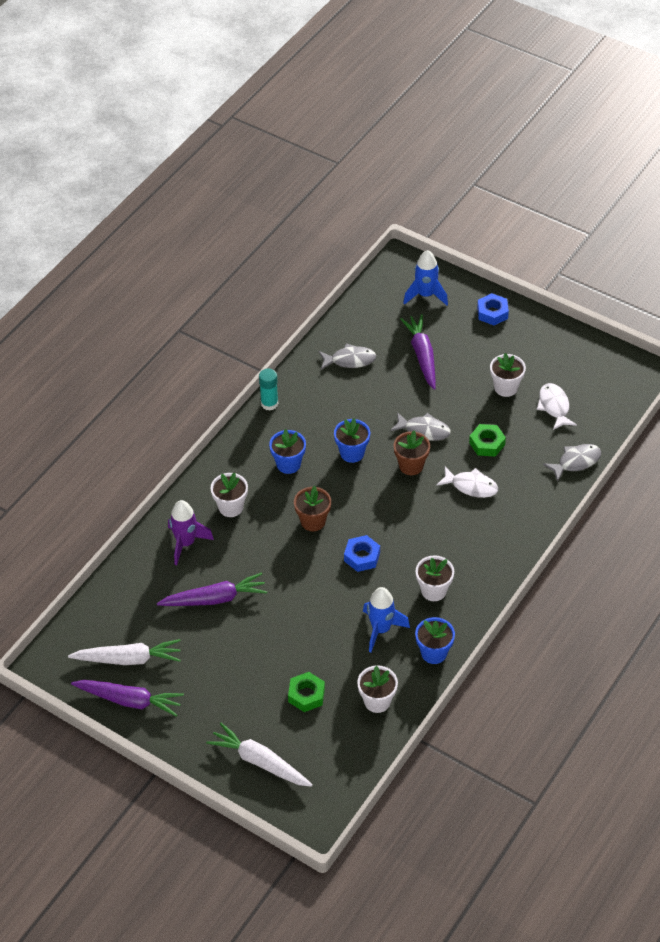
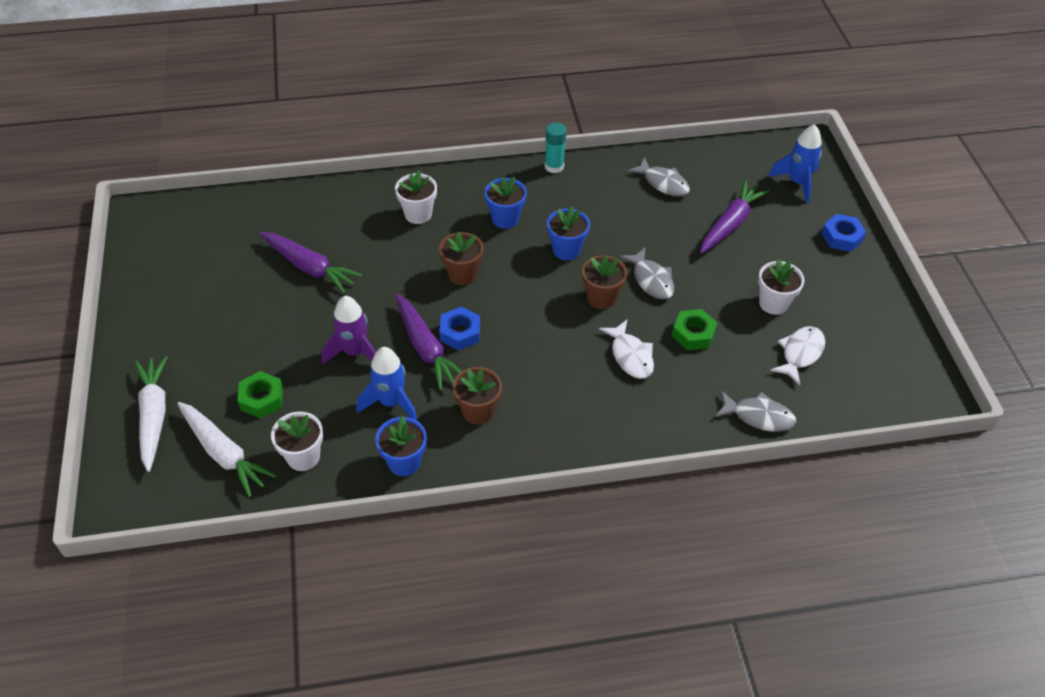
camera: 45 degrees right, 0 degrees up
(128, 659) = (191, 256): white carrot -> white carrot (224, 453)
(129, 700) = (147, 285): purple carrot -> purple carrot (426, 348)
(186, 543) = (350, 212): purple rocket -> purple rocket (355, 352)
(433, 590) = (478, 411): white flower pot -> brown flower pot

